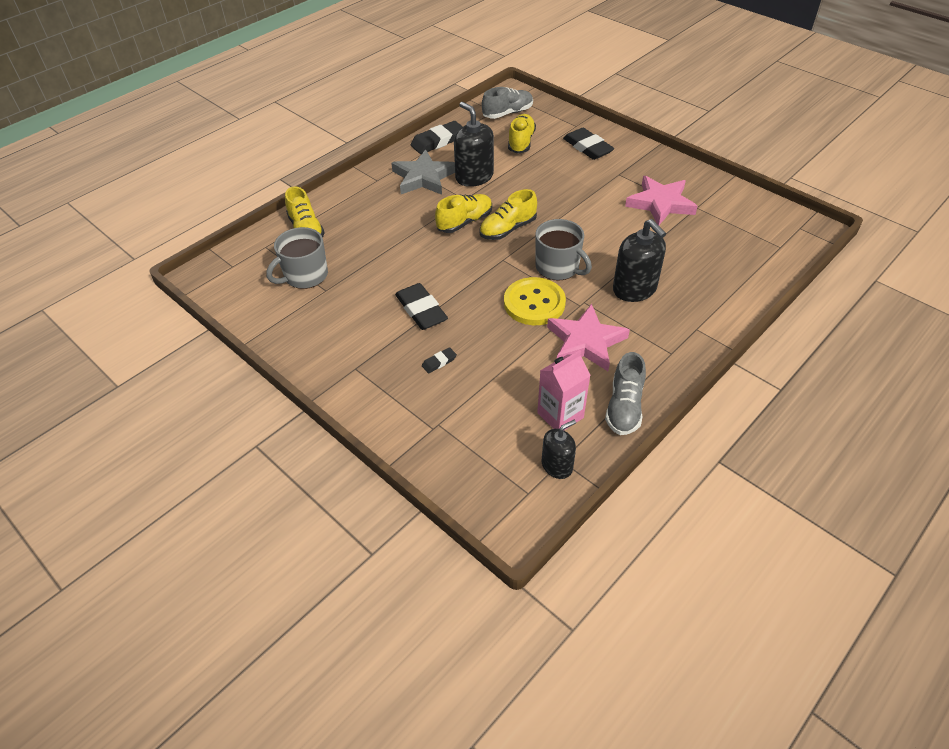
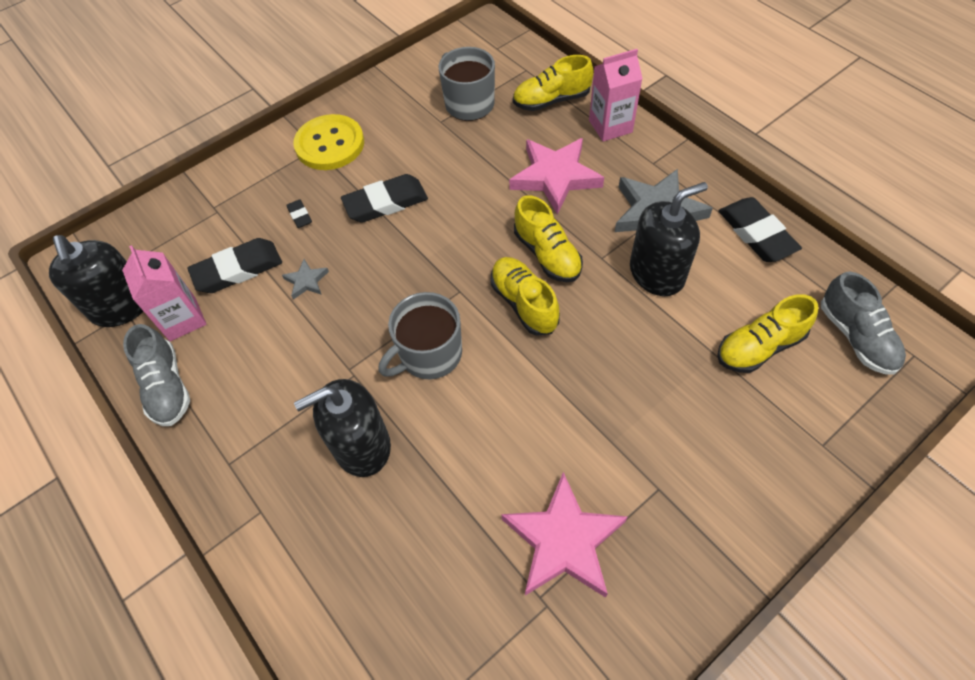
camera: 100 degrees right, 10 degrees up
(338, 200) = (610, 126): none -> pink carton
(507, 343) = (306, 281): none -> grey star
(521, 142) = (759, 347): yellow shoe -> yellow shoe turned 135 degrees clockwise
(534, 303) = (366, 317): yellow button -> yellow button (330, 144)
(557, 466) = (121, 306): black soap dispenser -> black soap dispenser, size x1.64
(585, 342) = (281, 364): pink star -> pink star (555, 177)
(587, 147) = (746, 452): black eraser -> black eraser (238, 269)
(624, 407) = (167, 387): grey shoe -> grey shoe turned 135 degrees counterclockwise

